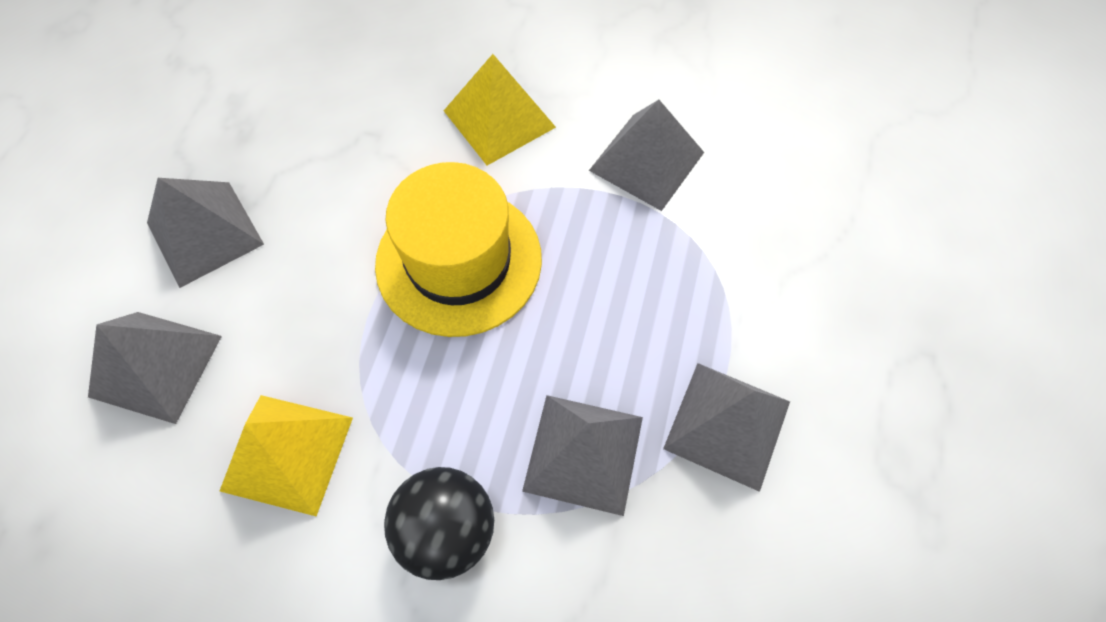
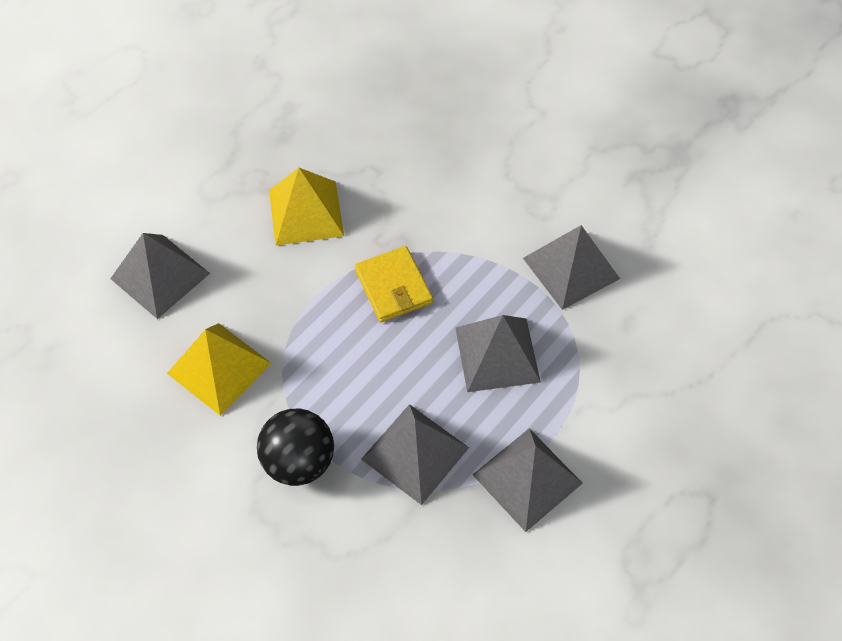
camera: 25 degrees right, 5 degrees down
(205, 233) = (228, 198): grey pyramid -> grey pyramid (497, 354)
(459, 261) = (393, 287): yellow hat -> yellow wallet
(499, 118) = (475, 193): yellow pyramid -> yellow pyramid (306, 213)

